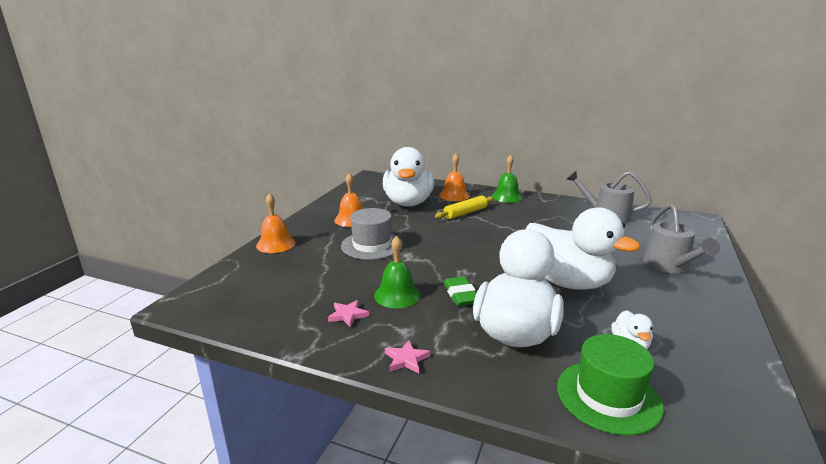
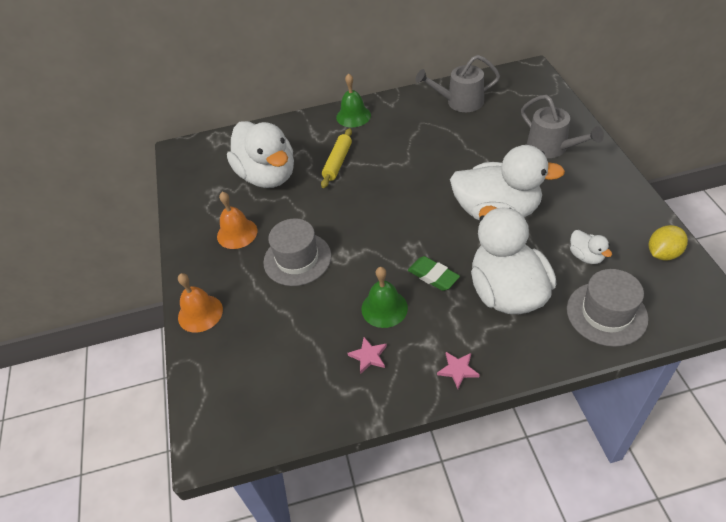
camera: 30 degrees left, 25 degrees up
(454, 195) = (301, 139): orange bell -> none
(608, 396) = (606, 313): green hat -> grey hat
(733, 383) = (663, 253): none -> yellow lemon

